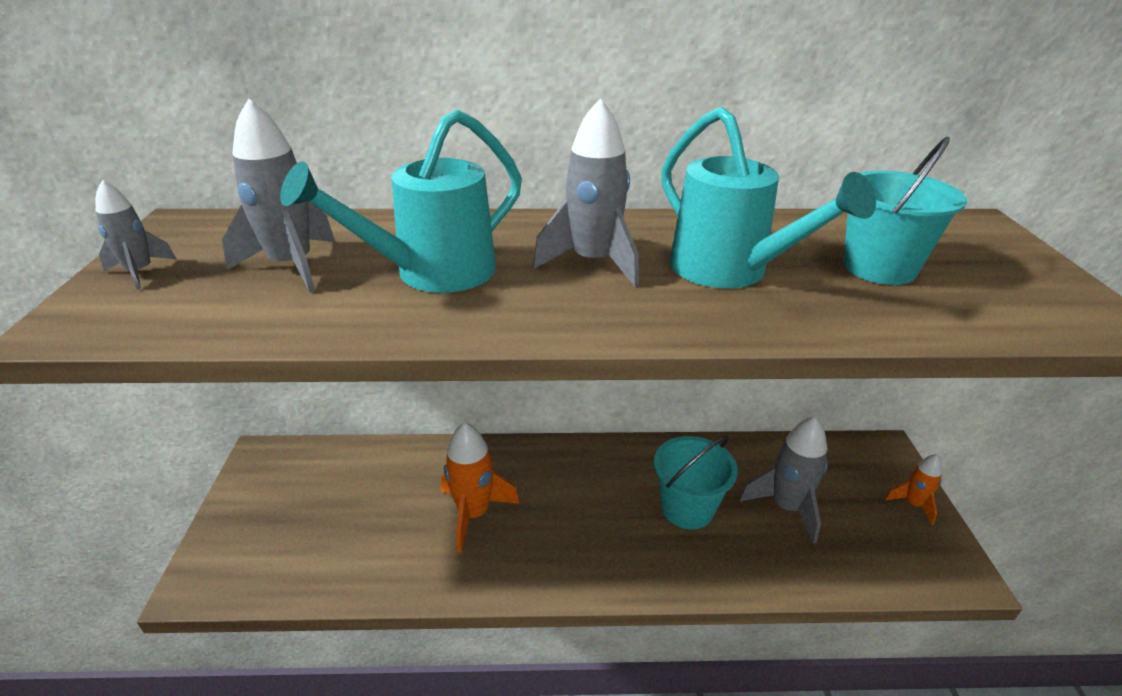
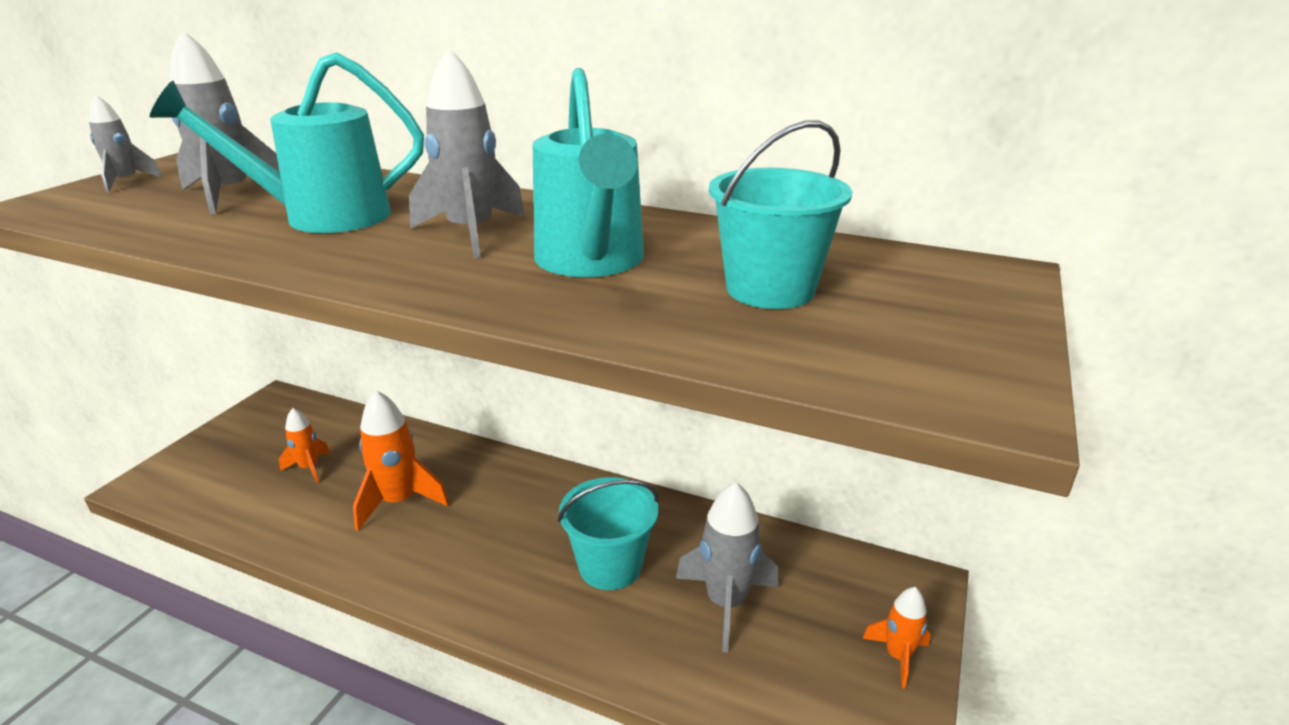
camera: 25 degrees right, 5 degrees down
(360, 511) = (309, 468): none -> orange rocket

